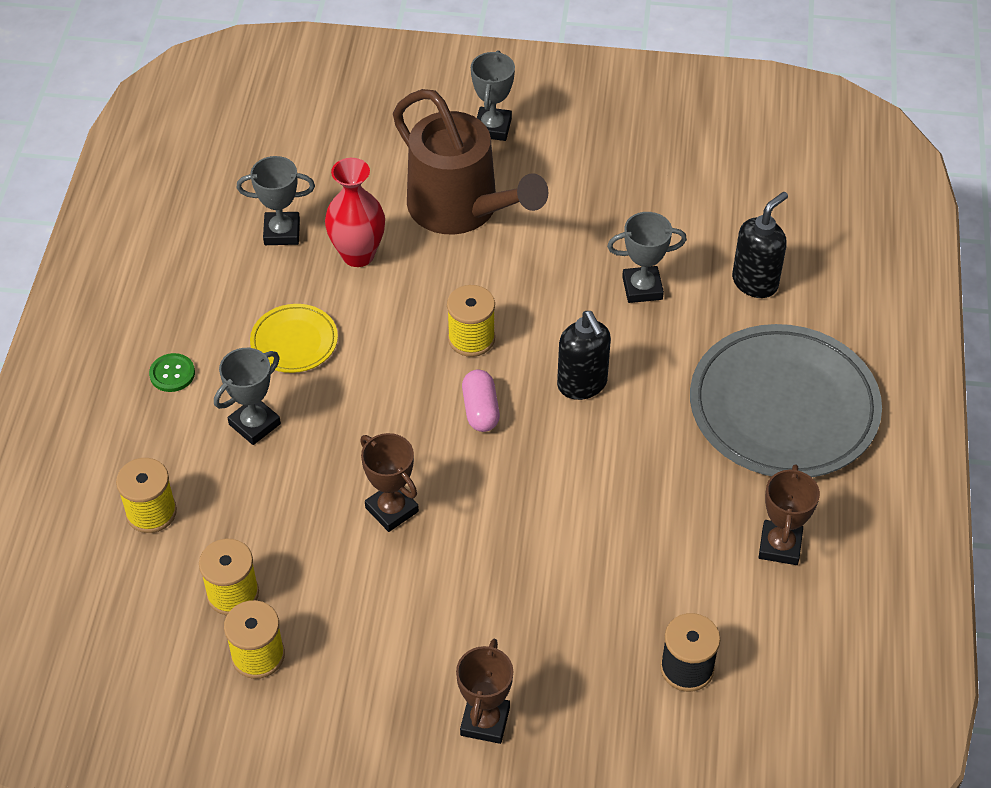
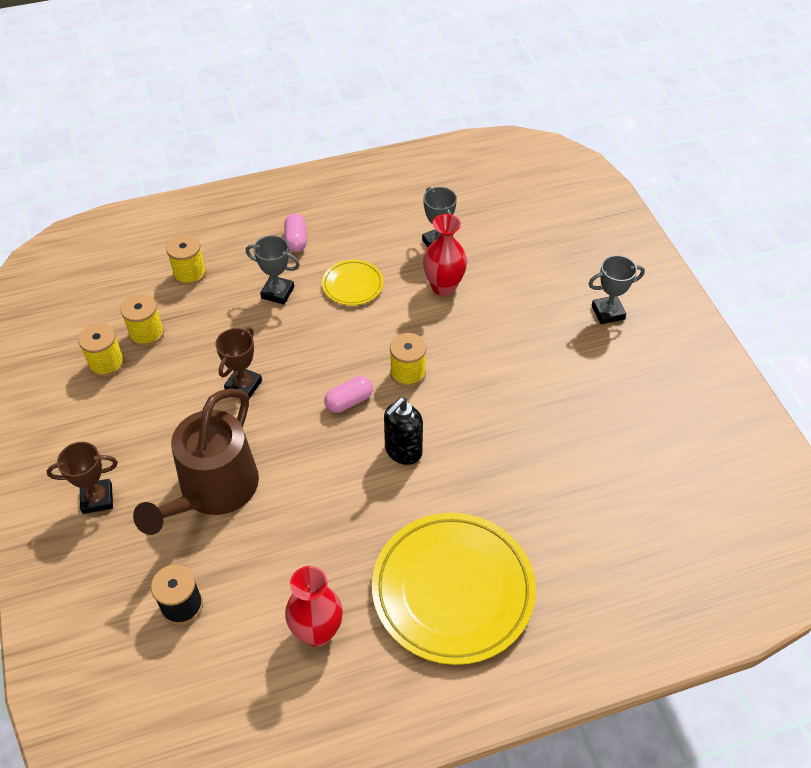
camera: 65 degrees right, 0 degrees up
(172, 374) = (296, 240): green button -> pink capsule
(461, 209) = (520, 324): brown watering can -> brown watering can (213, 491)
(642, 288) = (515, 455): grey trophy -> none
(755, 282) = (568, 528): black soap dispenser -> none
(780, 546) = (317, 632): brown trophy -> red vase
(783, 407) = (453, 590): grey plate -> yellow plate

